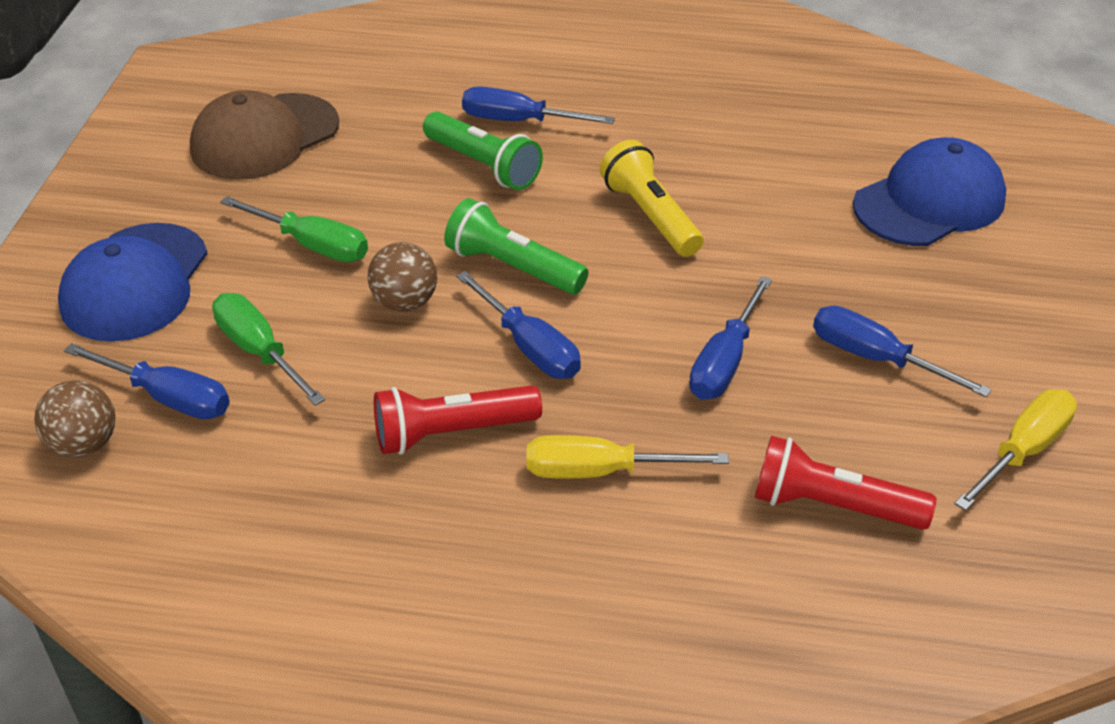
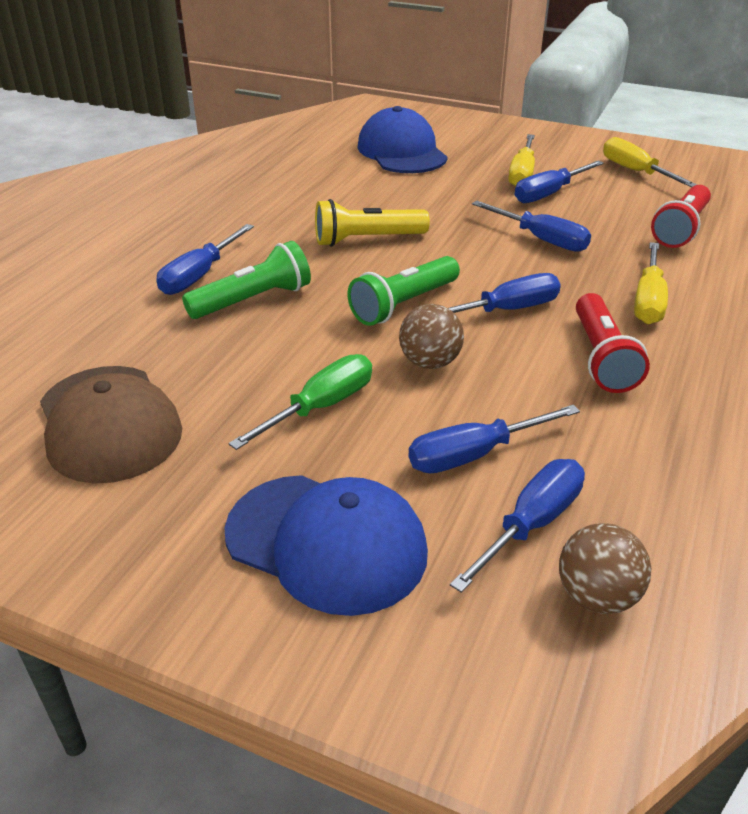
camera: 75 degrees left, 5 degrees down
(259, 351) = (474, 455): green screwdriver -> blue screwdriver
(928, 326) = (522, 174): none -> yellow screwdriver

